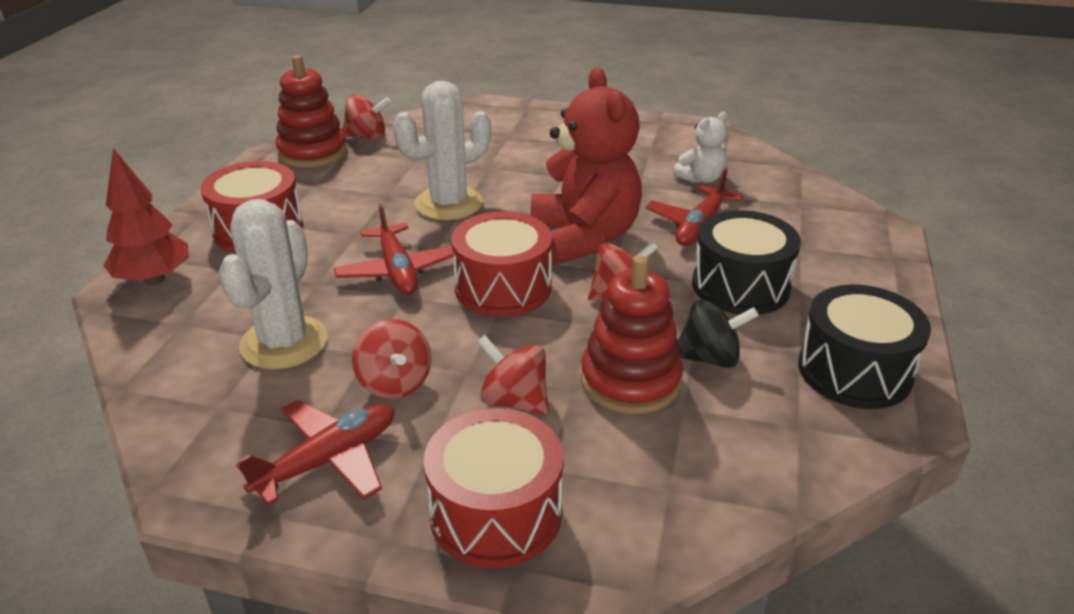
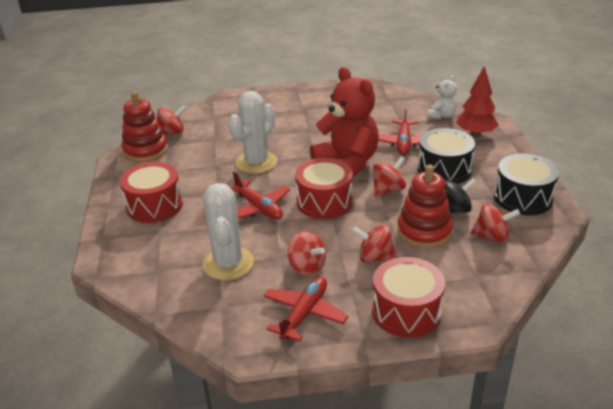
camera: 20 degrees left, 0 degrees up
(154, 279) = (116, 250): red tree -> red tree (475, 134)
(701, 178) = (385, 115): white teddy bear -> white teddy bear (442, 115)
(747, 425) = (492, 236): none -> red spinning top

